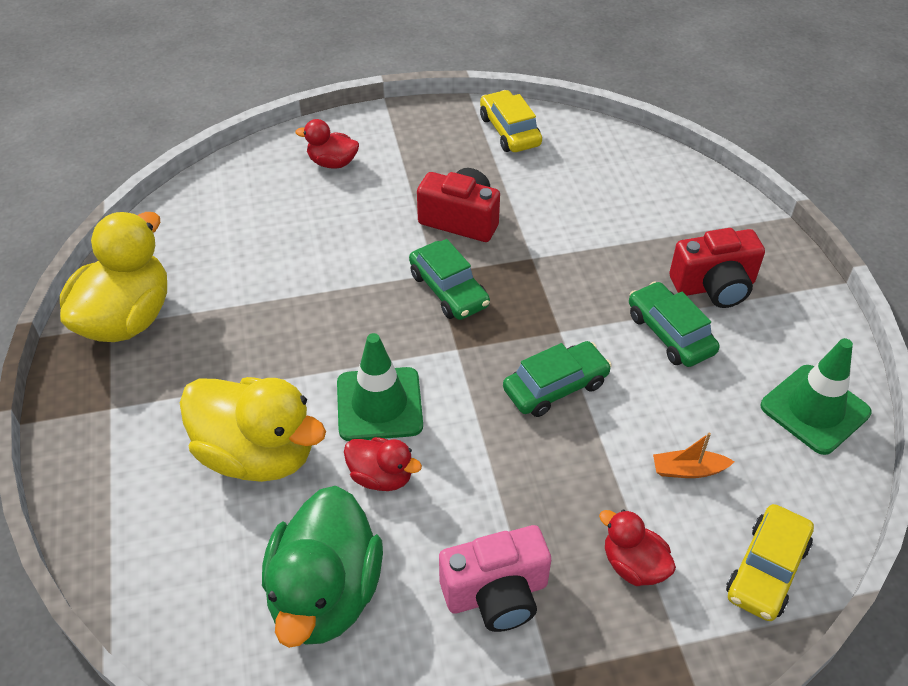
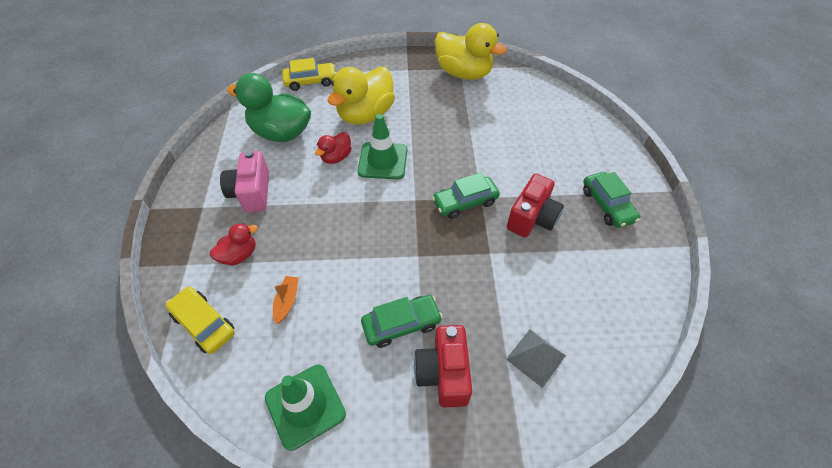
camera: 100 degrees right, 5 degrees up
(332, 163) = (592, 157): red duck -> none
(509, 131) = (639, 265): yellow car -> yellow car (310, 81)
(555, 387) = (372, 244): green car -> green car (607, 205)
(661, 212) = (536, 357): none -> grey pyramid

